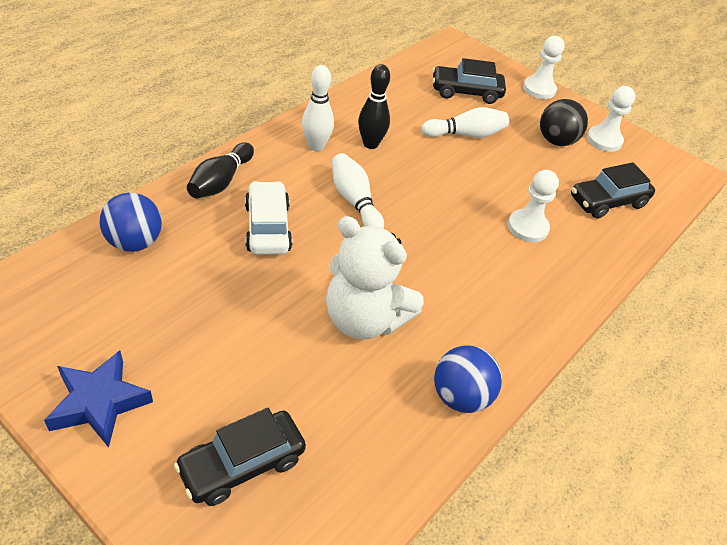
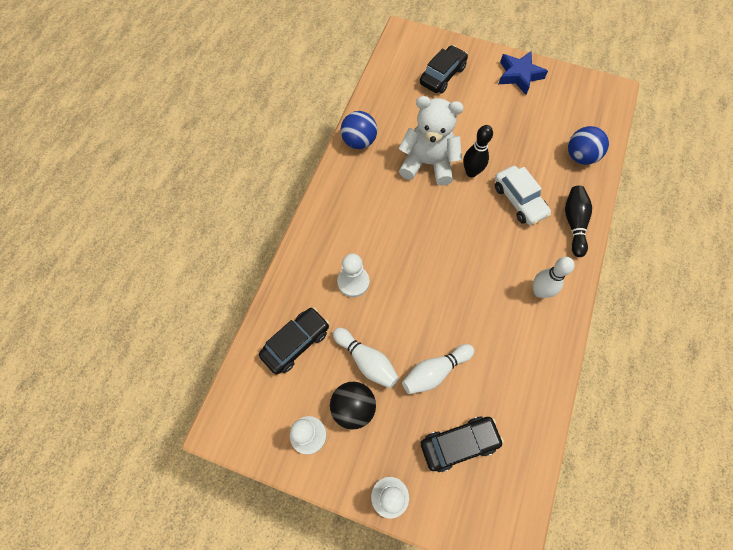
camera: 165 degrees right, 20 degrees up
(355, 201) = (480, 248): white bowling pin -> white bowling pin (366, 361)
(370, 144) = (503, 316): black bowling pin -> black bowling pin (471, 172)

